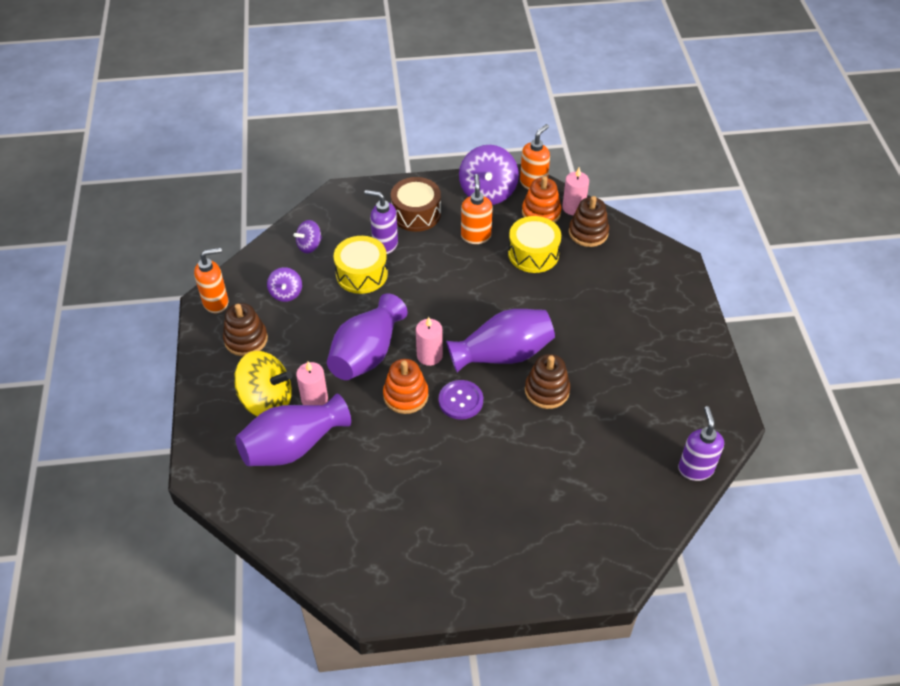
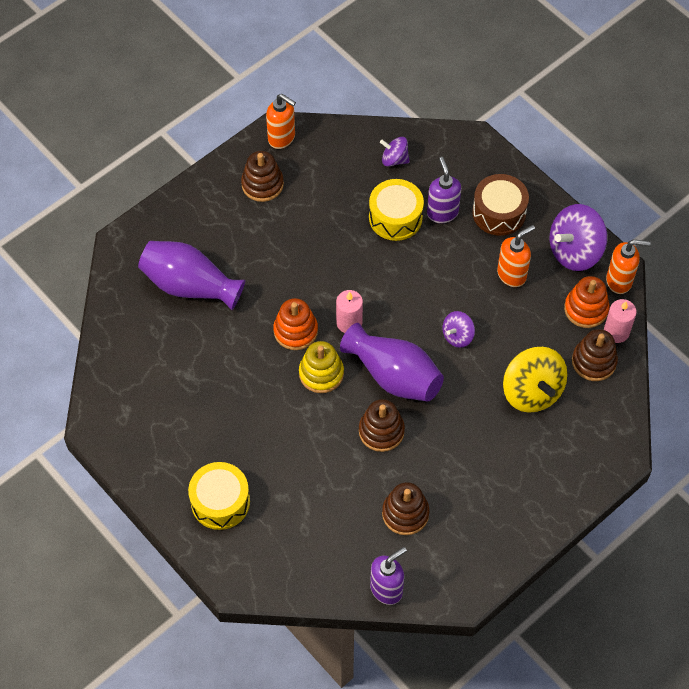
camera: 55 degrees right, 10 degrees up
(267, 401) = (216, 239): yellow spinning top -> yellow spinning top (532, 391)
(286, 293) = (330, 178): purple spinning top -> purple spinning top (457, 336)
(314, 399) = (243, 270): pink candle -> none
(367, 354) = (315, 277): purple vase -> none
(460, 400) = (321, 373): purple button -> yellow stacking toy
(533, 254) = (529, 332): yellow drum -> yellow drum (220, 502)
(634, 417) = (405, 513): none -> brown stacking toy

